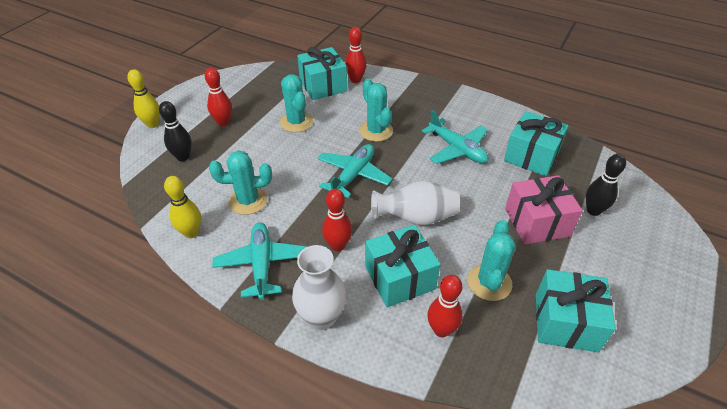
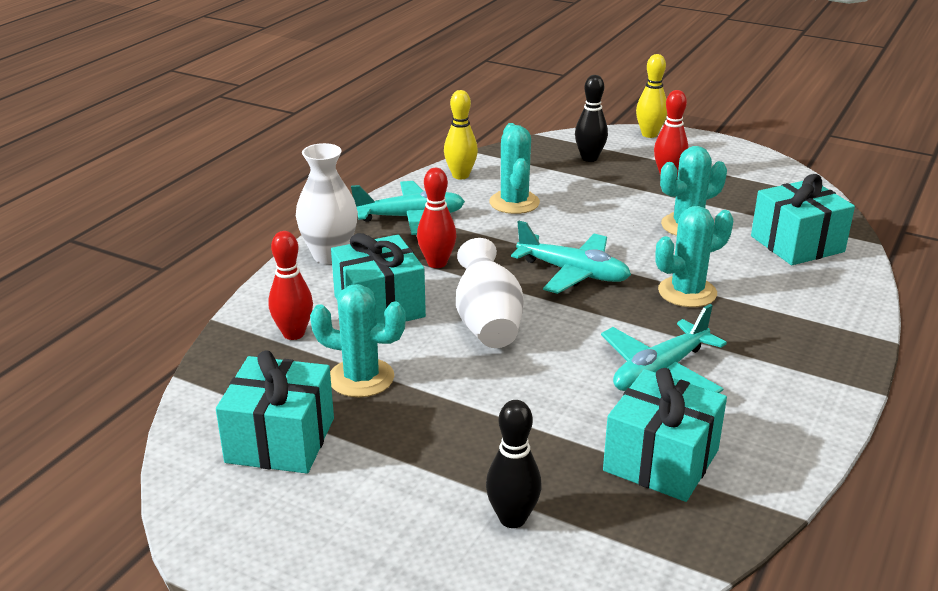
camera: 90 degrees right, 15 degrees down
(355, 80) = (831, 273): red bowling pin -> none
(537, 222) = (480, 441): pink gift -> none

